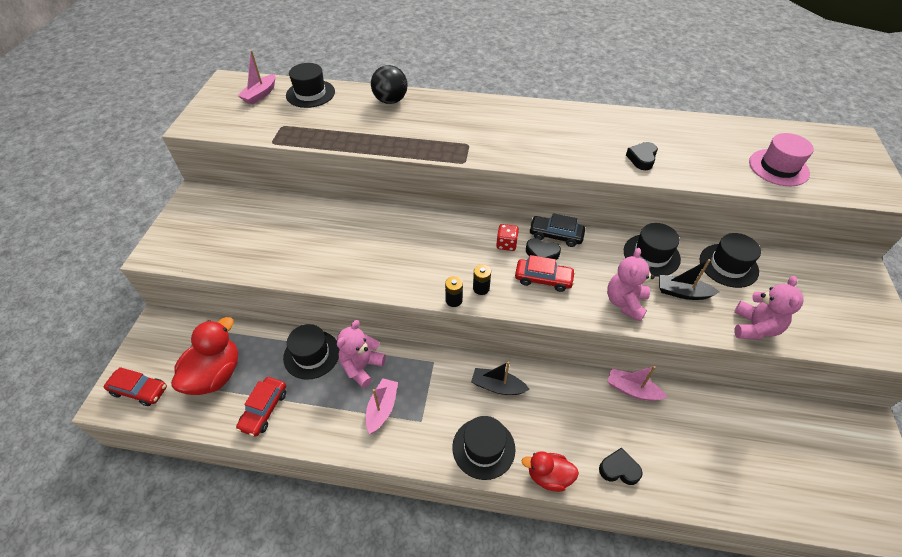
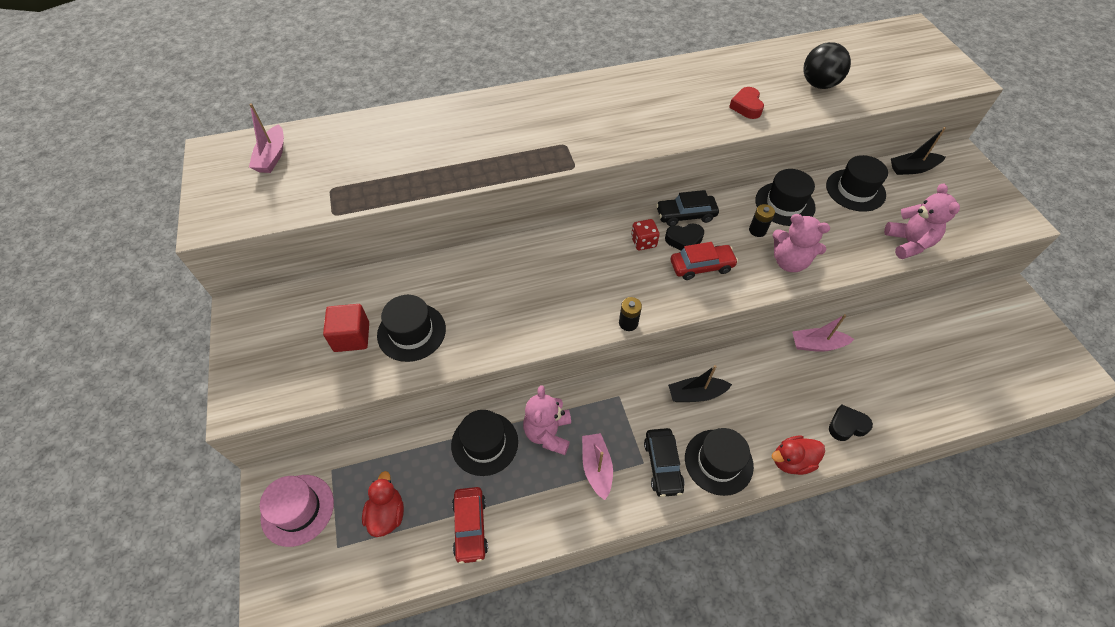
camera: 25 degrees left, 5 degrees up
(139, 390) = (304, 574): red car -> none
(215, 374) = (387, 514): red duck -> red duck, size x0.60
(250, 236) = (352, 337): none -> red cube
(310, 94) = (337, 137): black hat -> black hat (411, 332)
(390, 100) = (442, 117): black ball -> black ball (819, 84)
(435, 430) = (662, 465): none -> black car
(481, 288) = (647, 299): black battery -> black battery (757, 230)
(625, 302) = (789, 262): pink teddy bear -> pink teddy bear turned 60 degrees counterclockwise
(642, 158) = (746, 106): black heart -> red heart
(682, 292) = (832, 232): black boat -> black boat (912, 168)
(778, 167) = (869, 78): pink hat -> pink hat (297, 510)

